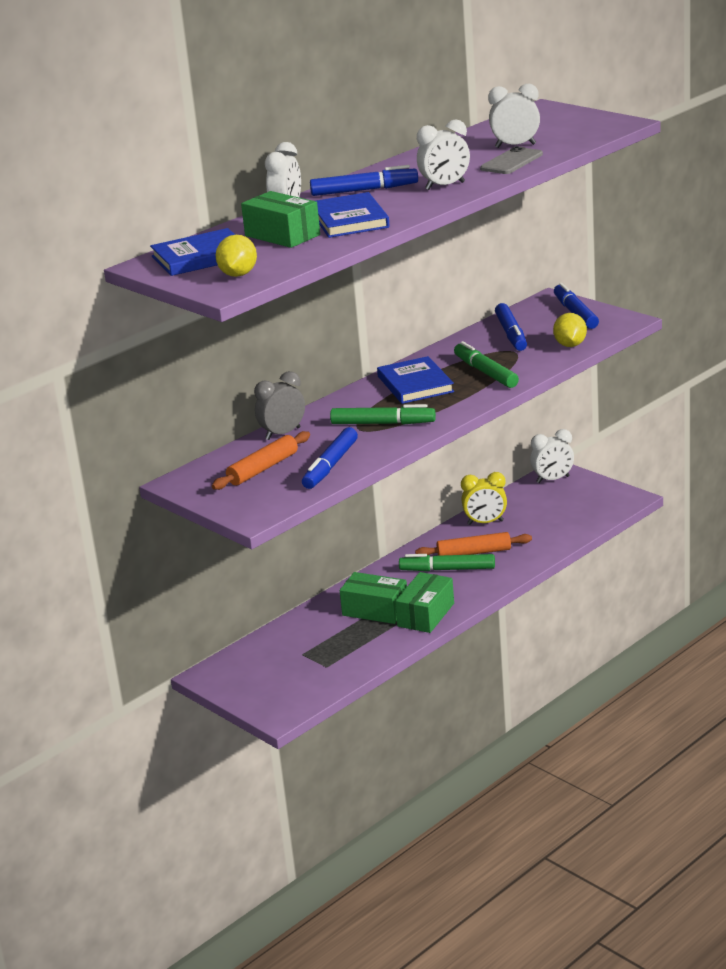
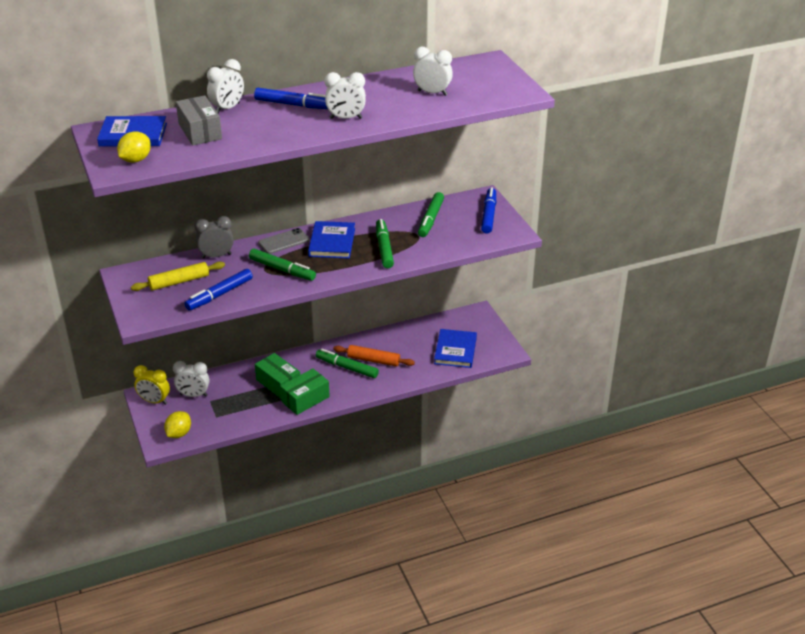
camera: 20 degrees right, 10 degrees up
(263, 469) = (179, 282): orange rolling pin -> yellow rolling pin
(282, 235) = (200, 131): green box -> grey box
(349, 220) = (254, 131): blue book -> blue book (455, 350)
(485, 522) = (400, 338): yellow clock -> yellow clock (154, 401)
(511, 162) = (412, 108): grey phone -> grey phone (283, 241)
(511, 334) = (431, 219): blue marker -> green marker
(553, 479) = (470, 318): white clock -> white clock (193, 395)
(570, 345) = (459, 243): yellow lemon -> yellow lemon (179, 433)

